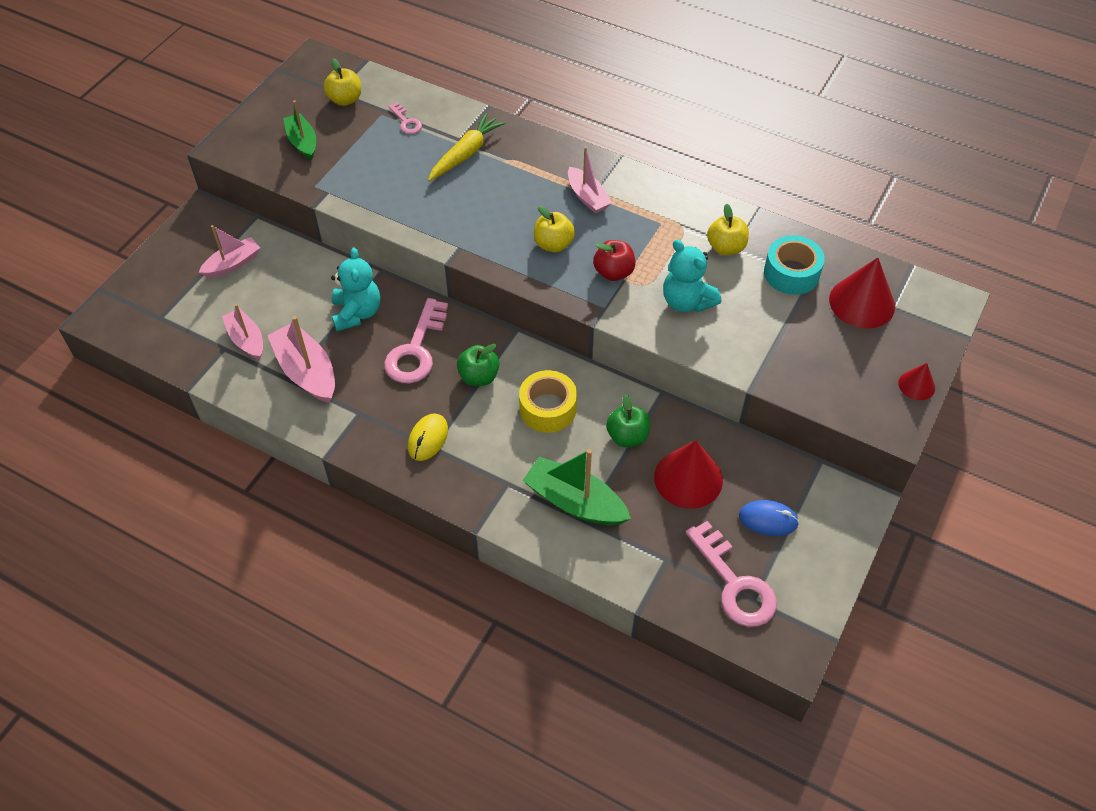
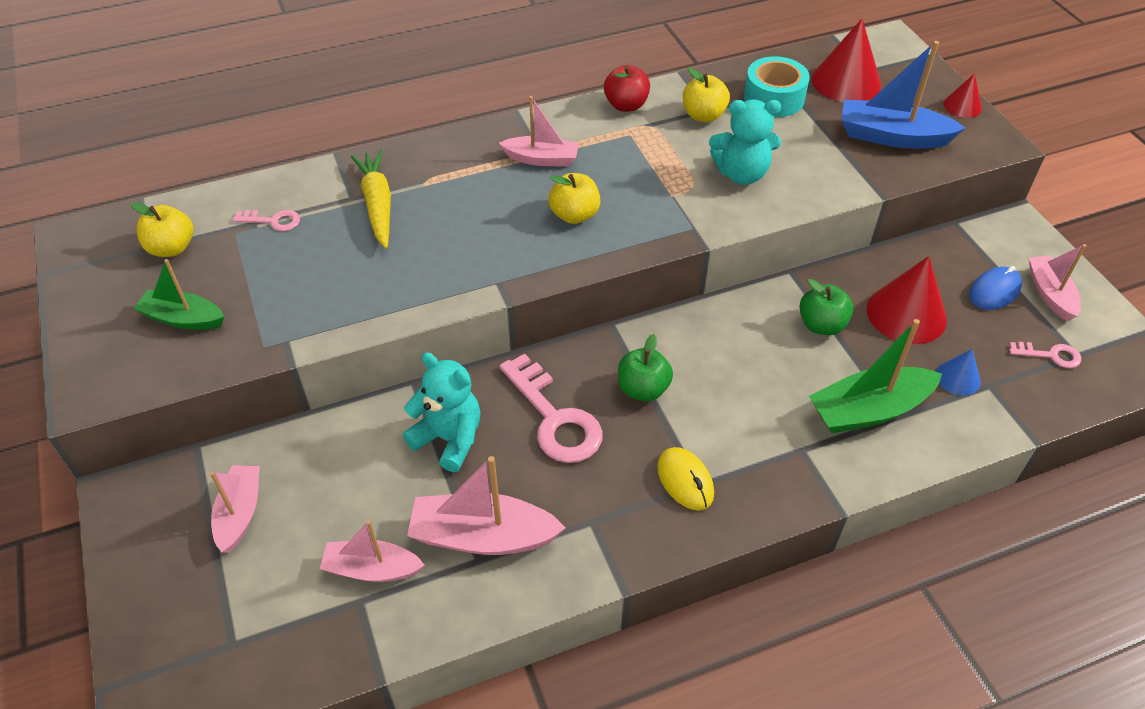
camera: 50 degrees left, 5 degrees down
(548, 408) = (735, 361): yellow tape -> none
(613, 272) = (656, 197): red apple -> red apple (626, 105)
(655, 538) = (958, 378): none -> blue cone
(734, 583) = (1050, 355): pink key -> pink key, size x0.50
(802, 556) = (1050, 294): none -> pink boat
(826, 361) = (892, 136): none -> blue boat

